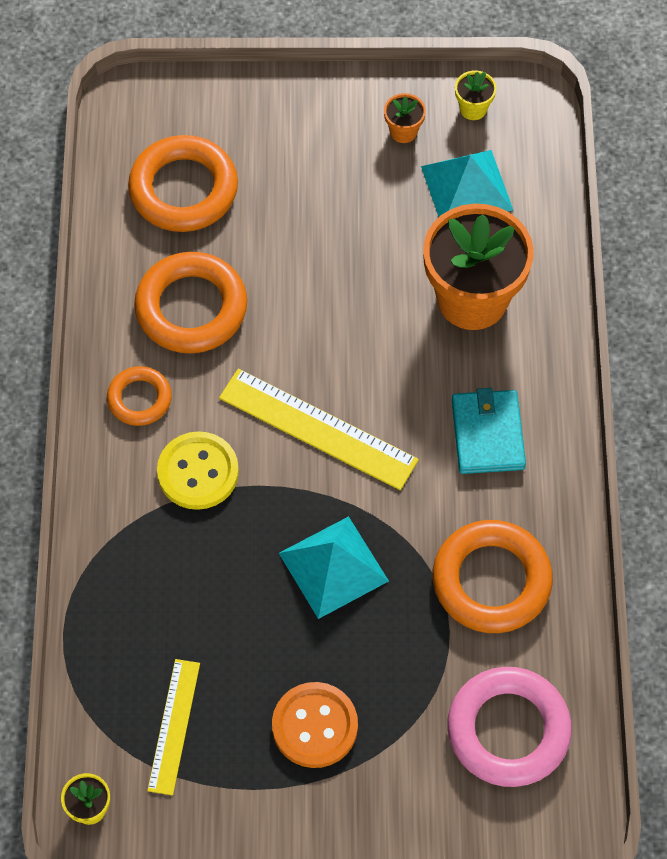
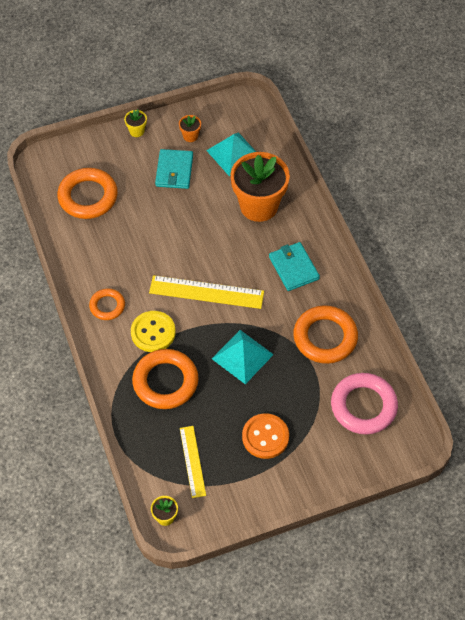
camera: 20 degrees left, 5 degrees down
(191, 308) = (116, 253): orange ring -> orange ring (165, 382)
(350, 187) = (174, 171): none -> turquoise wallet
(473, 109) = (221, 115): yellow flower pot -> yellow flower pot (136, 131)

